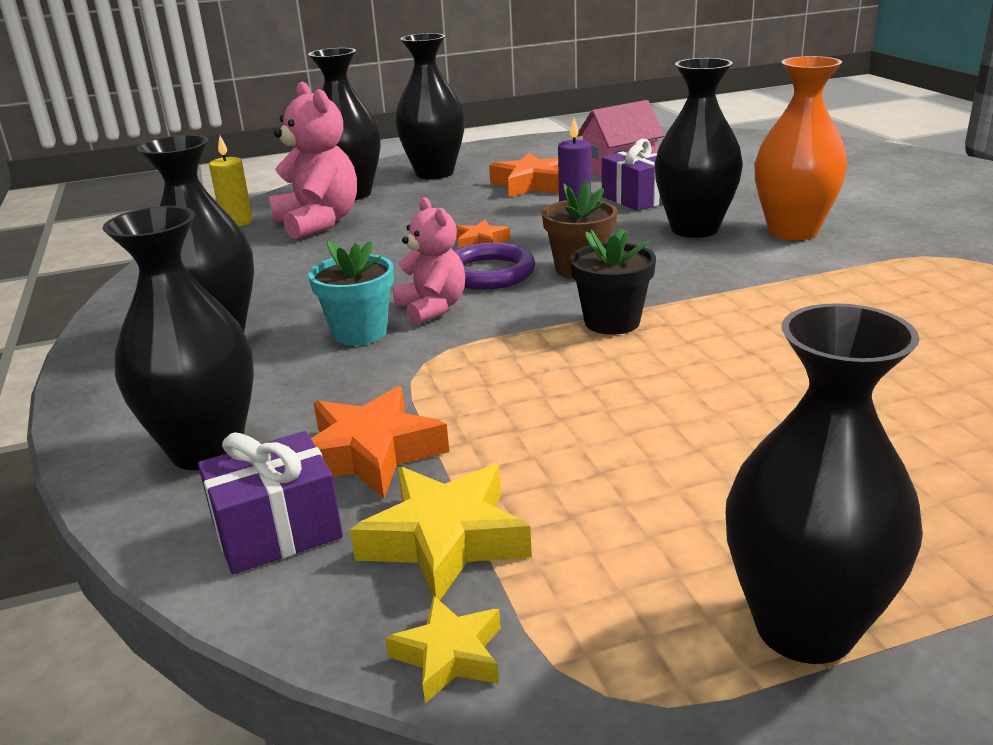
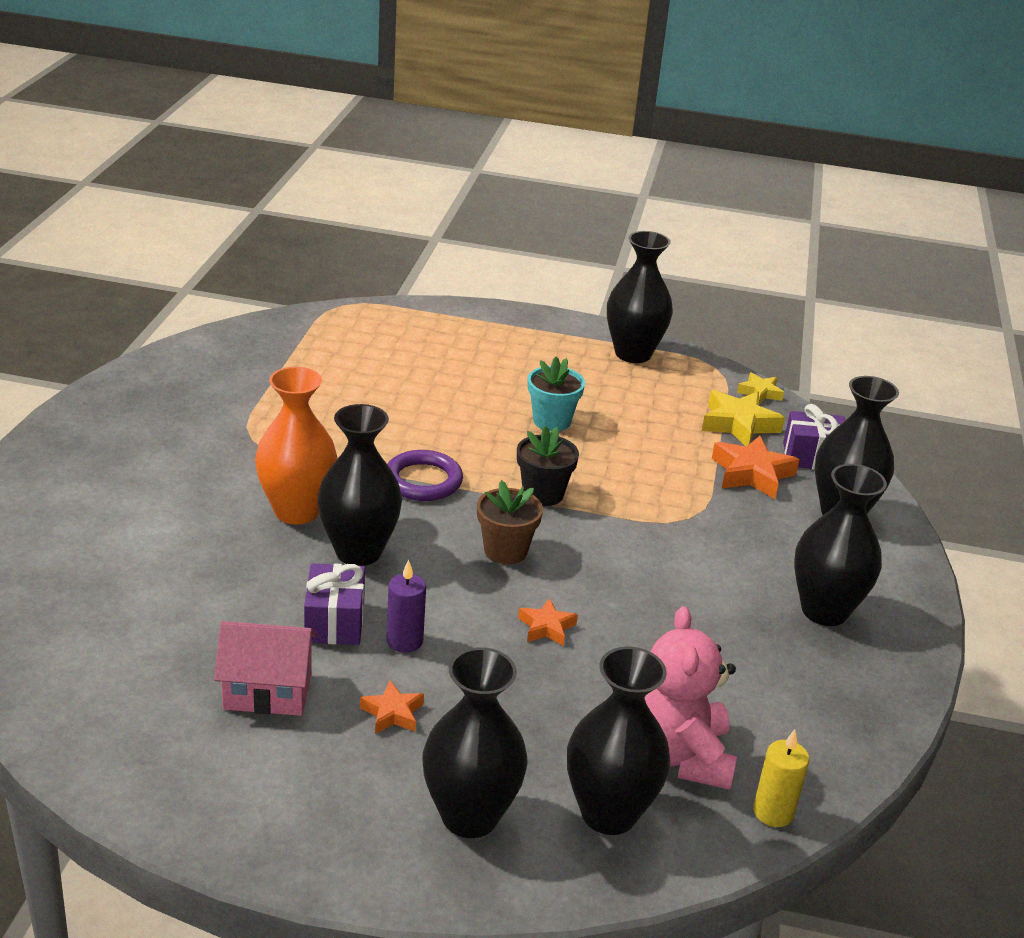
camera: 155 degrees left, 5 degrees up
(359, 333) = (716, 563): turquoise flower pot -> turquoise flower pot (551, 421)
(432, 308) = (649, 563): pink teddy bear -> none
(488, 273) = (577, 581): purple ring -> purple ring (423, 481)
(532, 184) = (392, 713): orange star -> orange star, size x0.58

